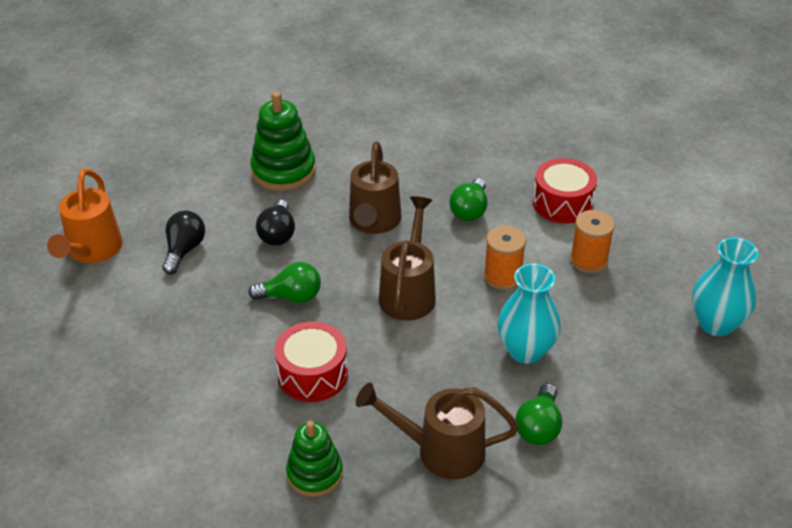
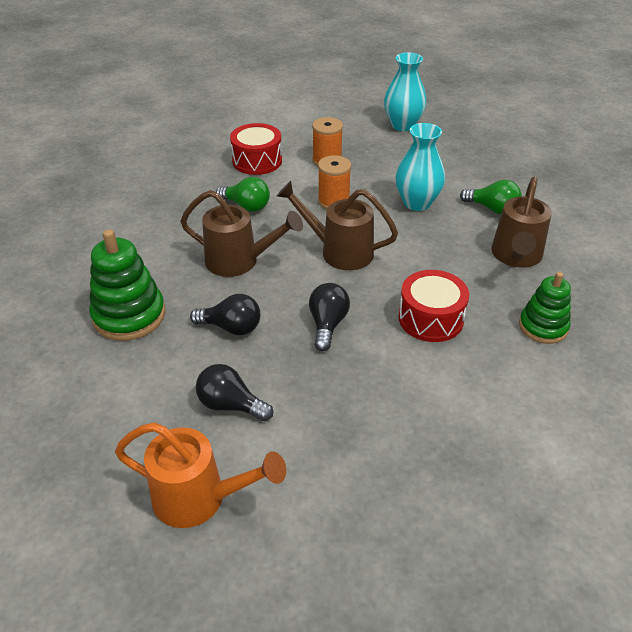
camera: 80 degrees left, 0 degrees up
(291, 297) = (327, 324): green light bulb -> black light bulb

